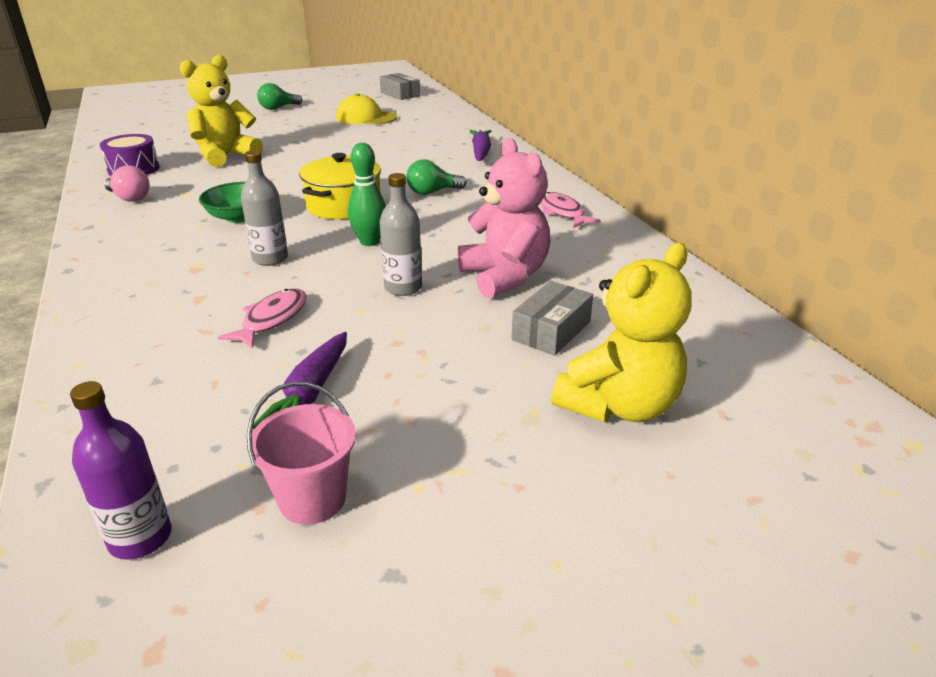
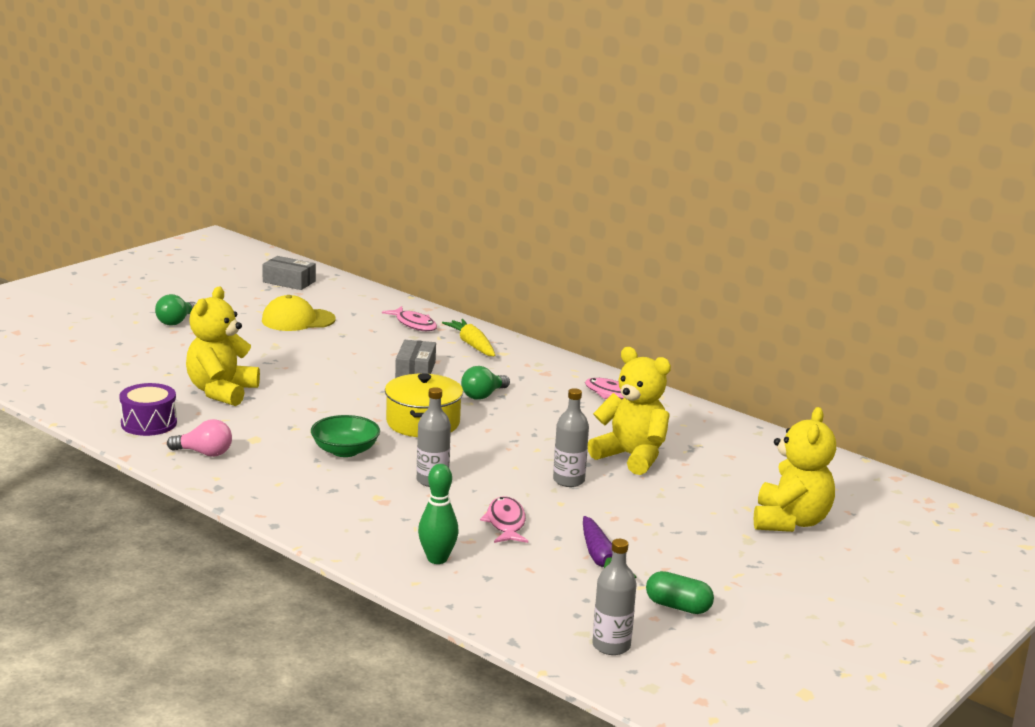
camera: 30 degrees left, 10 degrees down
(140, 538) = (611, 646): purple bottle -> grey bottle
(312, 499) = (678, 606): pink bucket -> green capsule
(369, 242) = (492, 450): green bowling pin -> green bowling pin (437, 559)
(453, 131) = (414, 324): none -> pink fish
(480, 152) = (472, 345): purple carrot -> yellow carrot
(505, 276) = (631, 457): pink teddy bear -> yellow teddy bear
(551, 330) = (705, 487): grey box -> grey box (415, 370)

